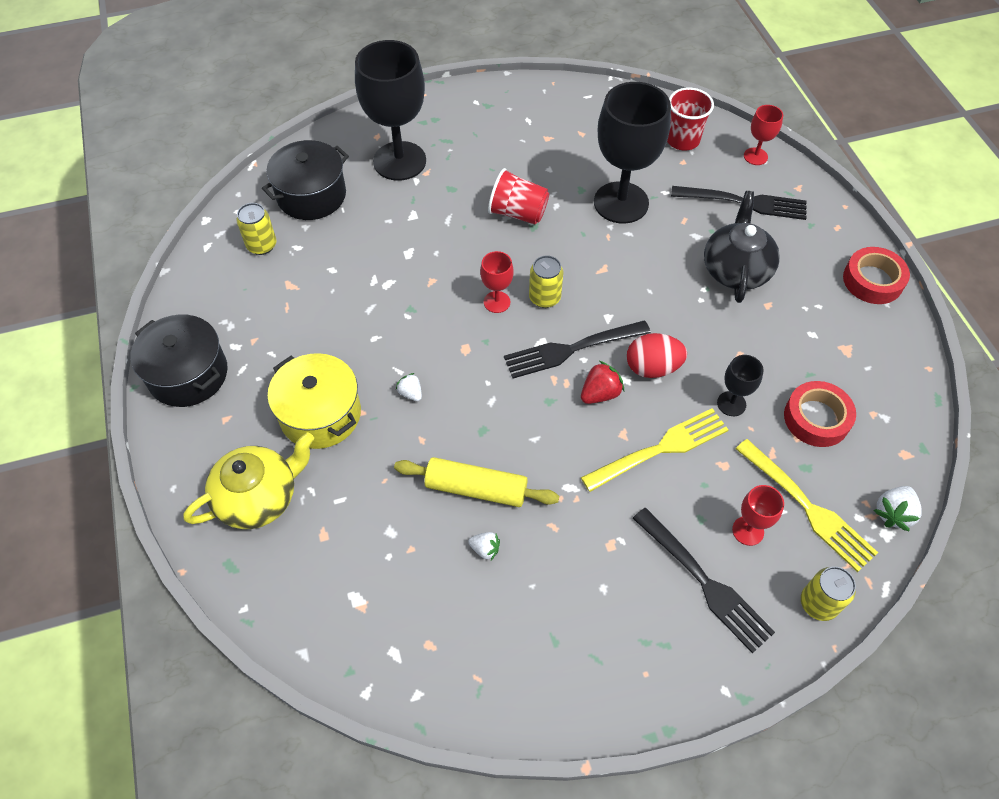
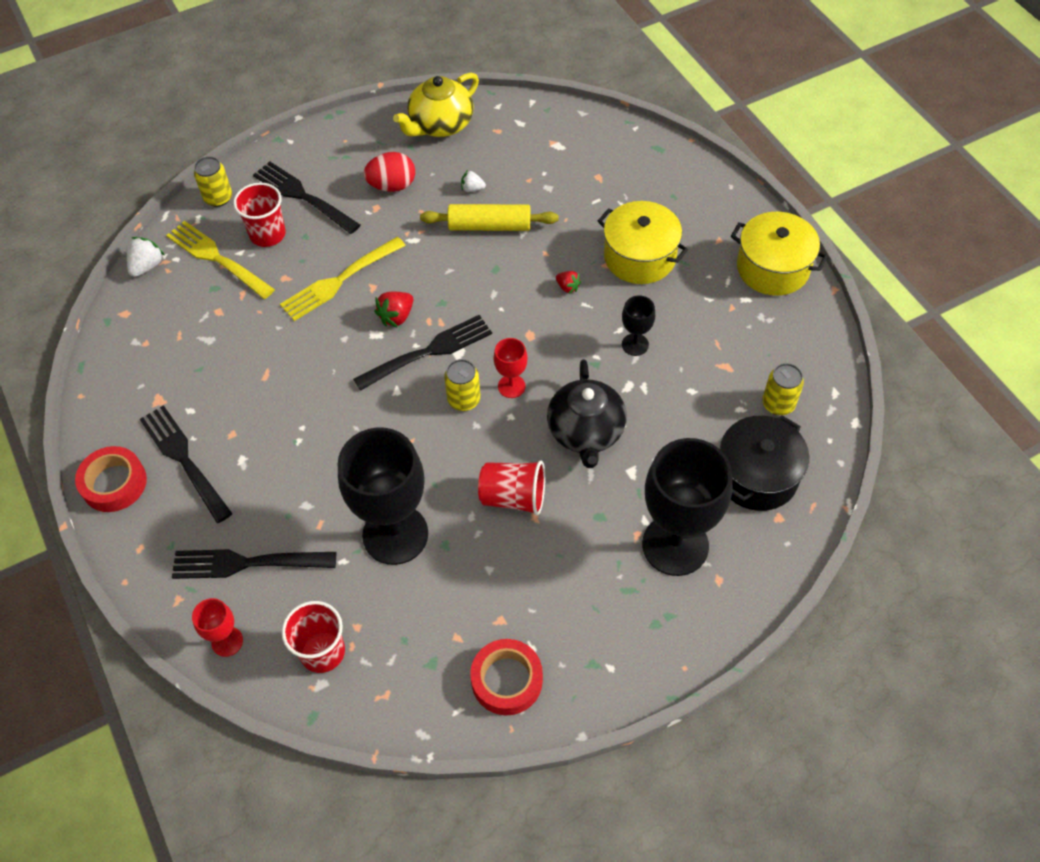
camera: 170 degrees right, 0 degrees up
(188, 374) = (772, 268): black pot -> yellow pot
(259, 497) = (660, 191): yellow teapot -> yellow teapot (440, 124)
(410, 393) = (567, 287): white strawberry -> red strawberry
(652, 368) = (349, 348): red egg -> red egg (392, 186)
(731, 404) = (275, 329): black goblet -> black goblet (635, 344)
(736, 269) = (263, 469): black teapot -> black teapot (586, 431)
(748, 531) = (267, 234): red goblet -> red cup
(810, 289) = (185, 460): none -> black fork
(816, 418) = (199, 329): red tape -> red tape (507, 680)

